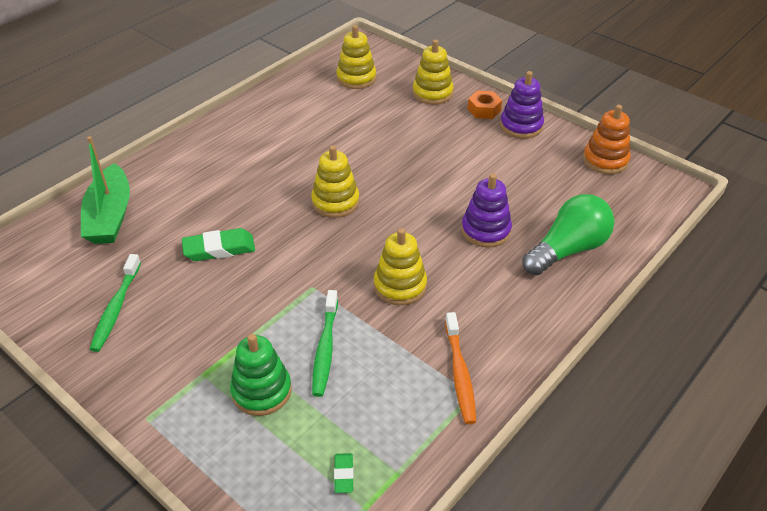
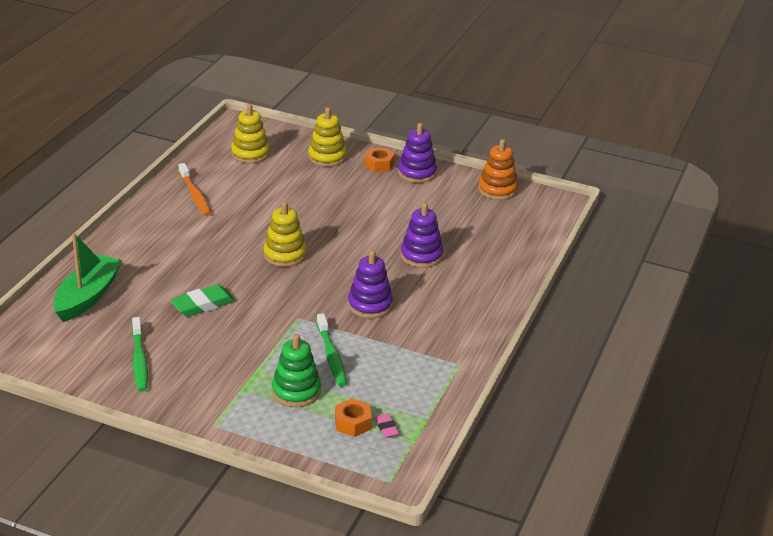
camera: 20 degrees left, 10 degrees down
(110, 216) = (87, 297): green boat -> green boat turned 135 degrees counterclockwise
(306, 456) = (352, 423): none -> orange nut
(344, 475) = (386, 428): green eraser -> pink eraser
(400, 286) = (370, 305): yellow stacking toy -> purple stacking toy
(460, 373) = (443, 353): orange toothbrush -> orange toothbrush (195, 195)
(568, 249) = (492, 258): green light bulb -> none

